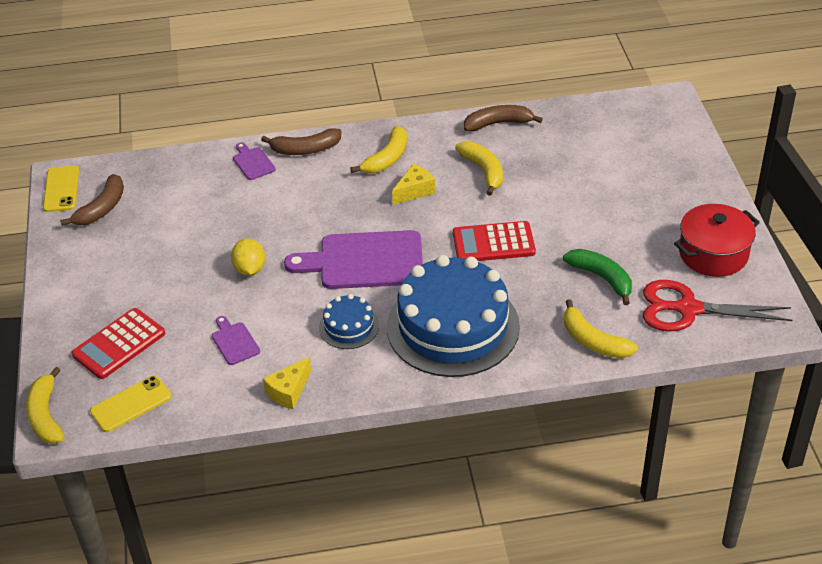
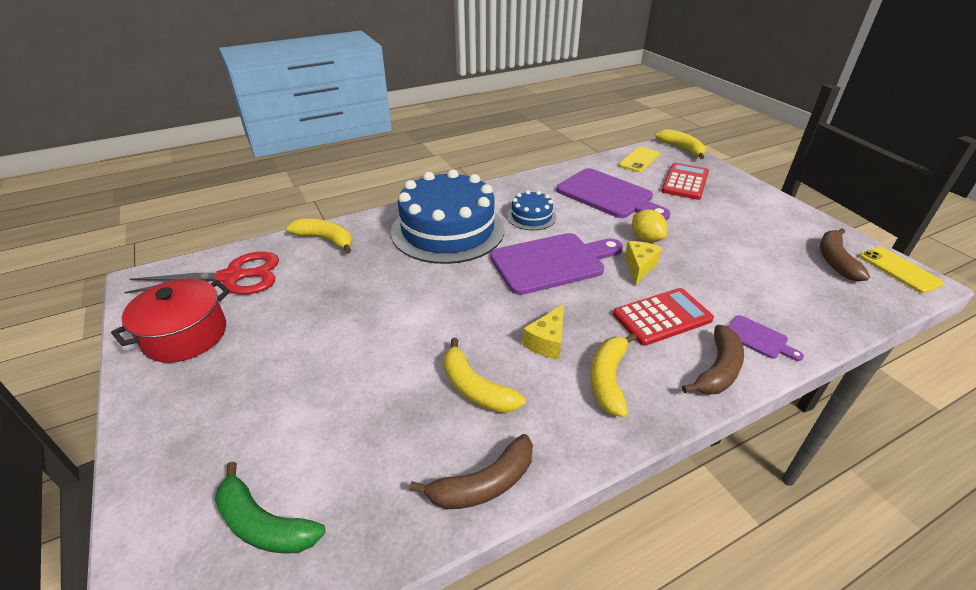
camera: 160 degrees right, 5 degrees down
(234, 342) = (608, 195): purple cutting board -> purple cutting board, size x2.22
(289, 391) = (546, 179): yellow cheese -> yellow cheese (639, 267)
(305, 149) = (718, 370): brown banana -> brown banana turned 150 degrees clockwise
(493, 243) = (434, 301): red calculator -> red calculator (662, 317)
(602, 278) = (316, 289): green banana -> green banana (264, 524)

